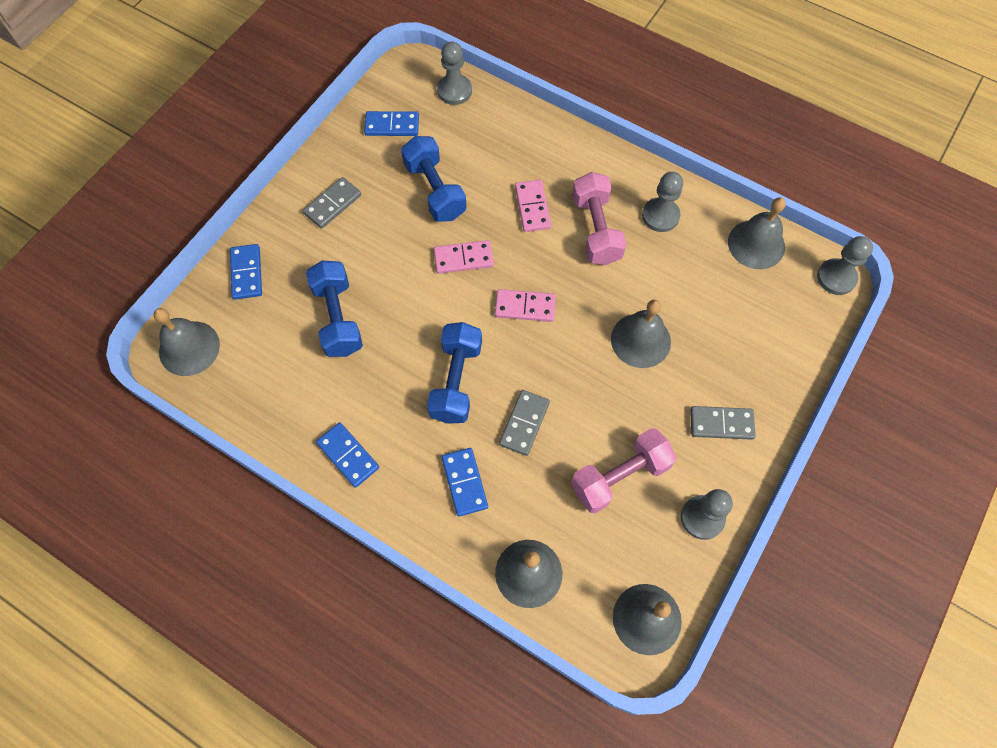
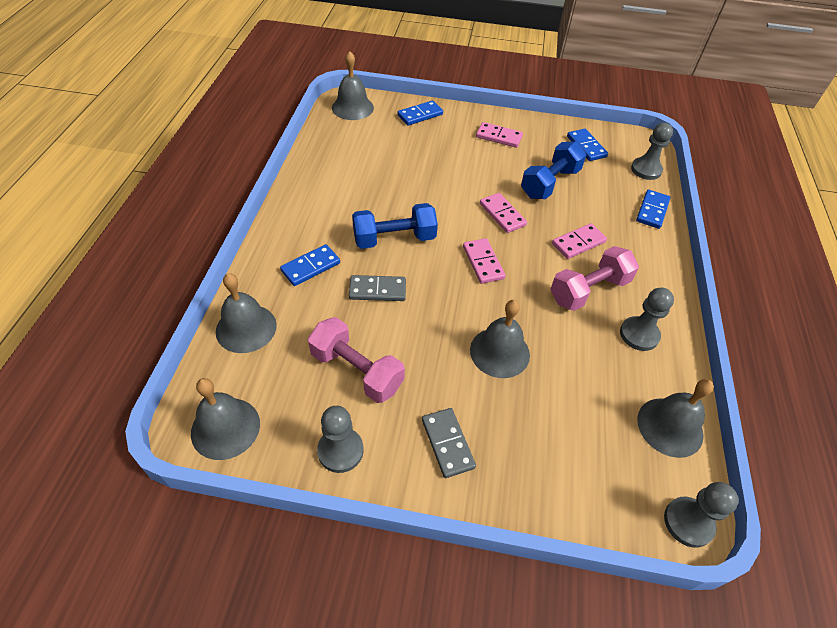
camera: 65 degrees right, 15 degrees down
(333, 204) = (499, 137): grey domino -> pink domino
(338, 318) = (411, 164): blue dumbbell -> none
(348, 455) = (307, 198): blue domino -> blue domino (652, 211)

